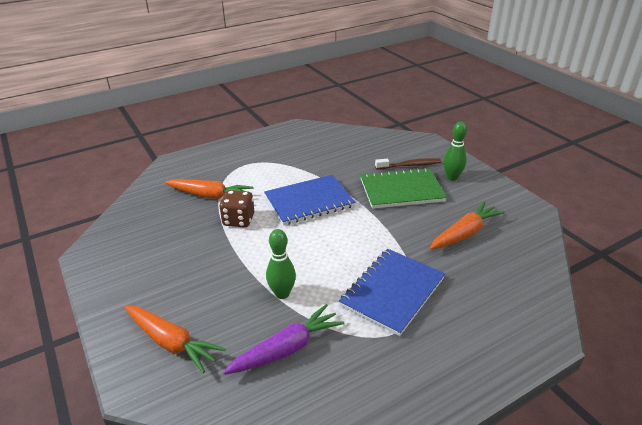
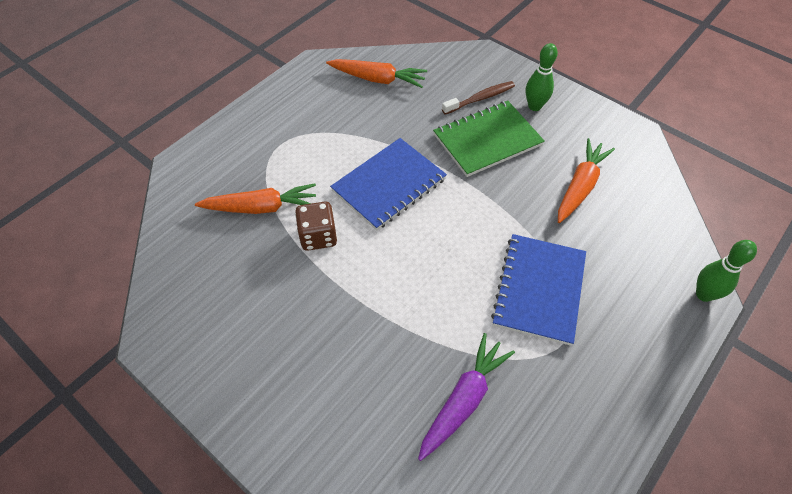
camera: 20 degrees left, 20 degrees up
(171, 342) = (333, 435): orange carrot -> orange carrot (378, 79)
(282, 293) = (423, 329): green bowling pin -> green bowling pin (704, 294)

